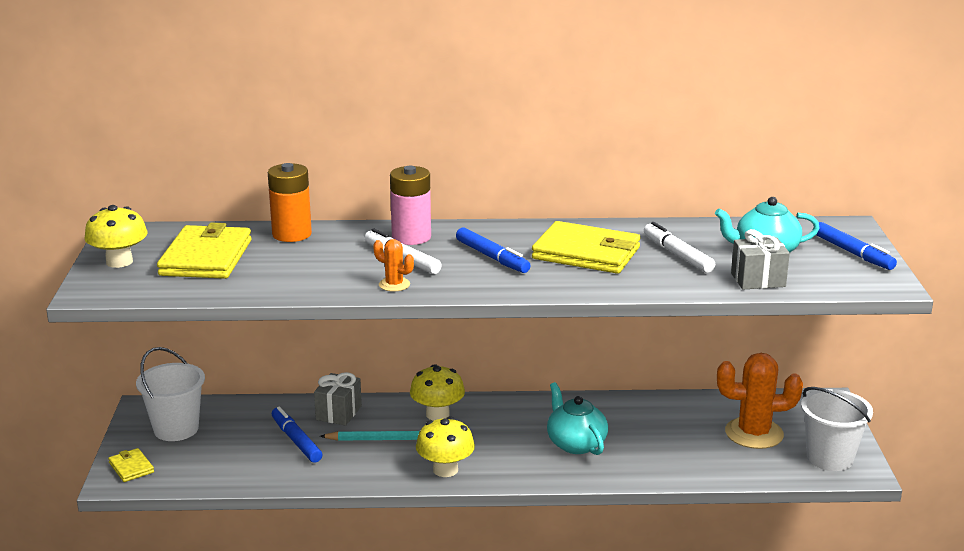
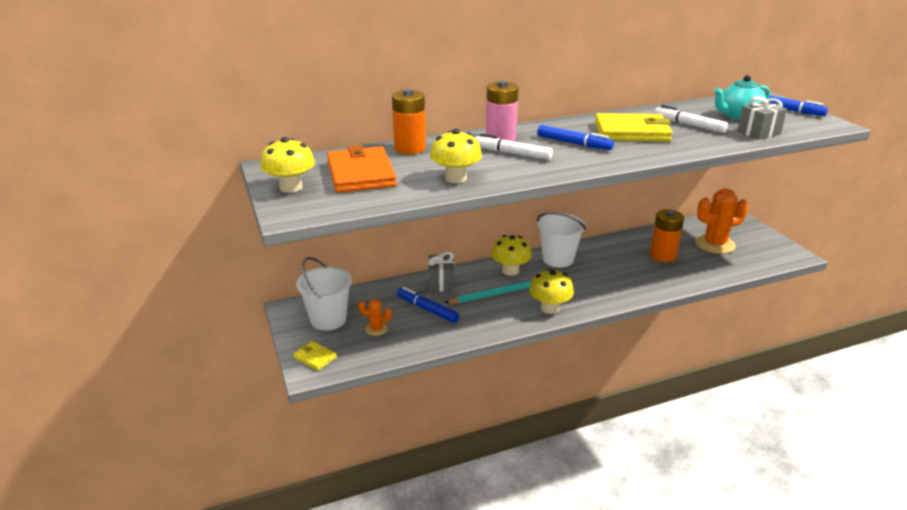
camera: 20 degrees left, 5 degrees up
(206, 258) = (361, 174): yellow wallet -> orange wallet
(302, 279) = (455, 178): none -> yellow mushroom
(394, 285) = (529, 171): orange cactus -> orange cactus (376, 329)
(575, 444) = (617, 272): turquoise teapot -> none
(661, 434) = (663, 255): none -> orange battery
(830, 458) = (771, 250): white bucket -> white bucket (558, 259)

